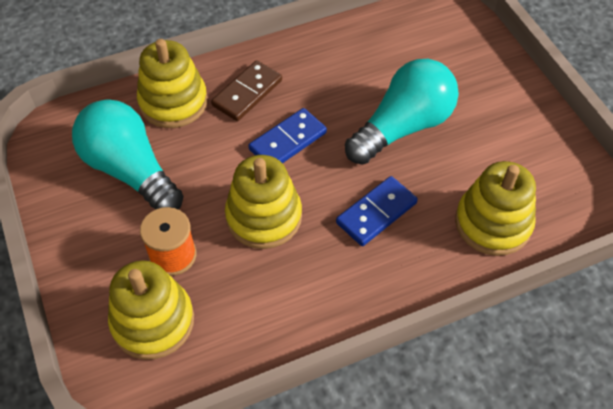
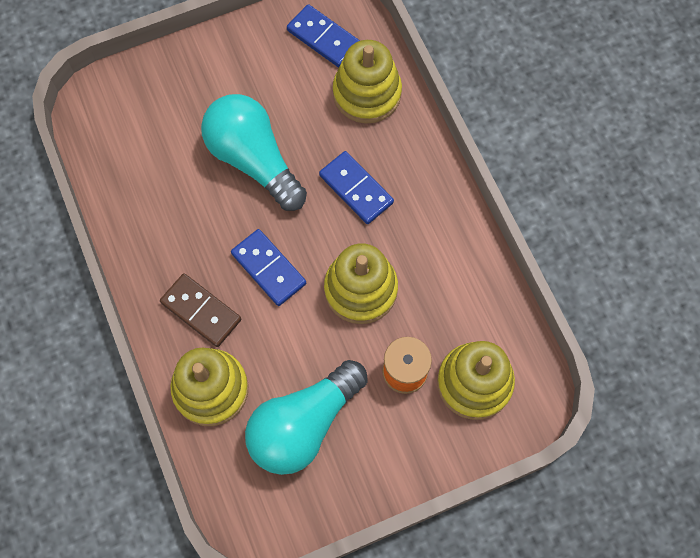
camera: 90 degrees left, 15 degrees up
(554, 183) = (323, 38): none -> blue domino

